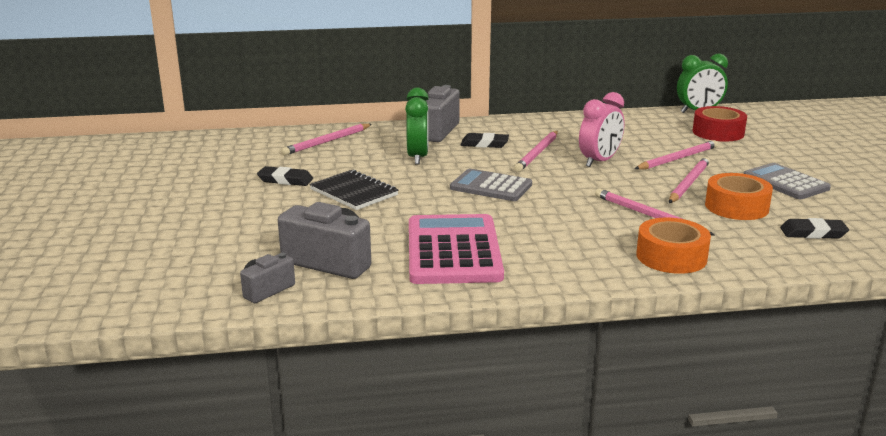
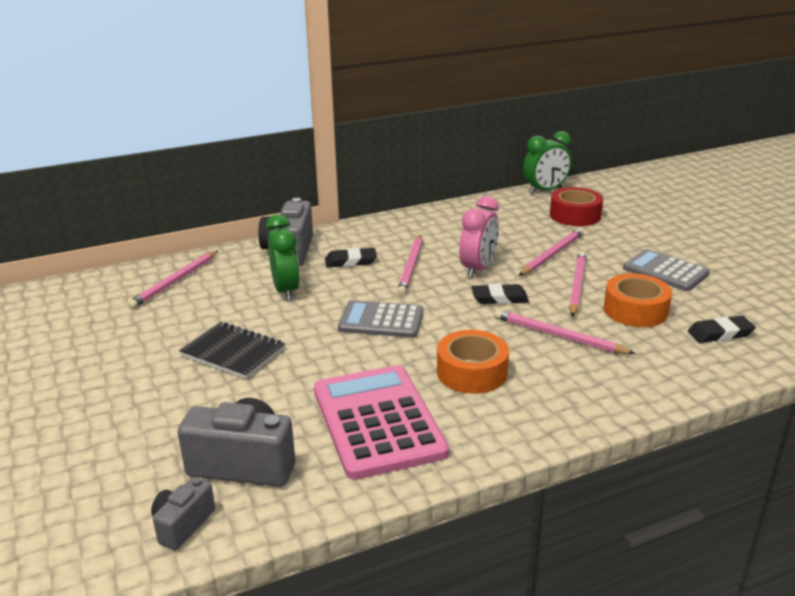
camera: 15 degrees left, 5 degrees up
(285, 180) = (146, 346): black eraser -> black eraser (499, 298)
(671, 257) = (604, 389): orange tape -> orange tape (472, 372)

